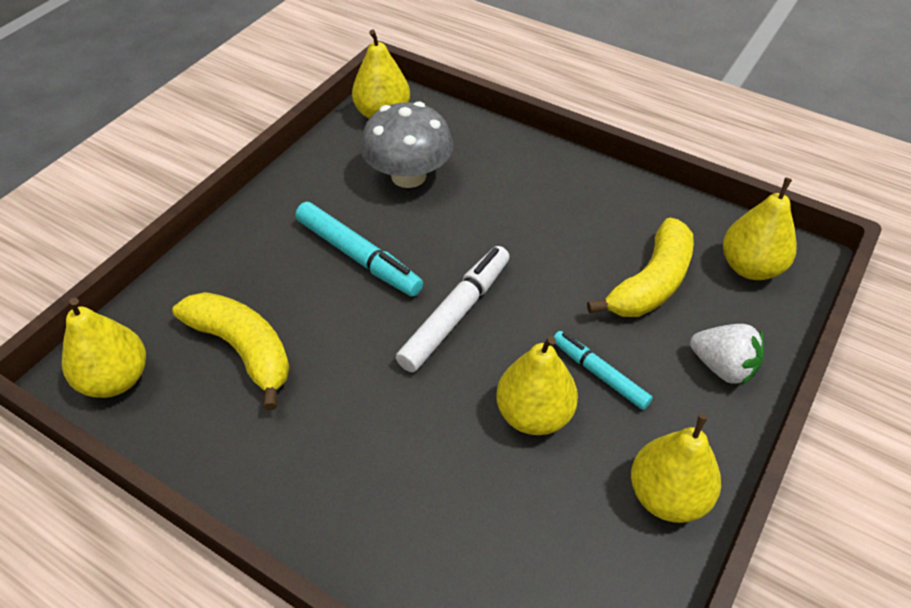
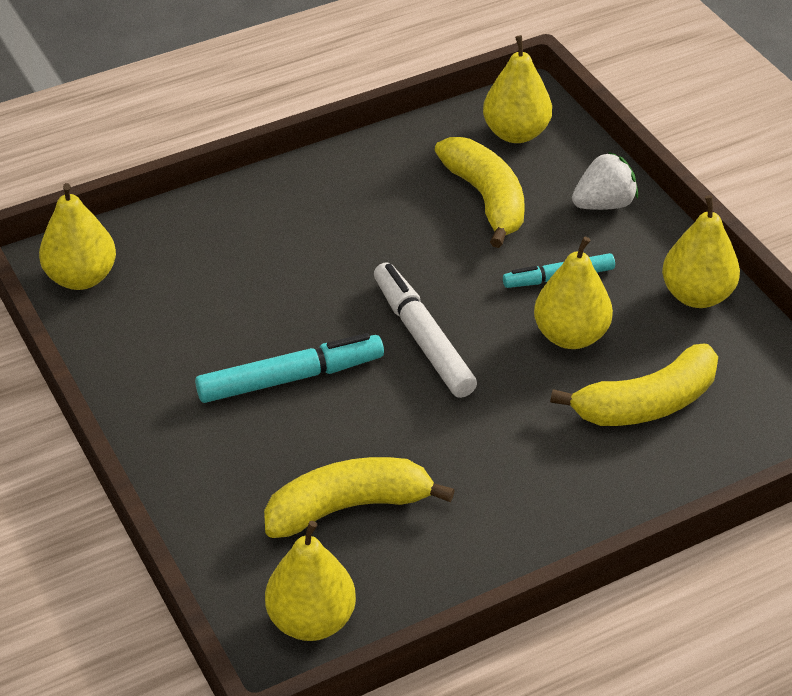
camera: 60 degrees left, 5 degrees down
(408, 176) = (203, 296): grey mushroom -> none
(489, 513) = (646, 404): none -> yellow banana

